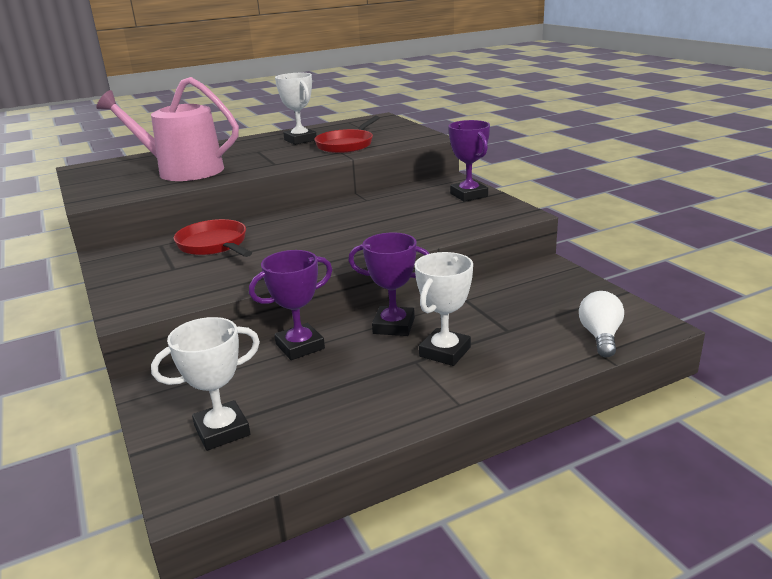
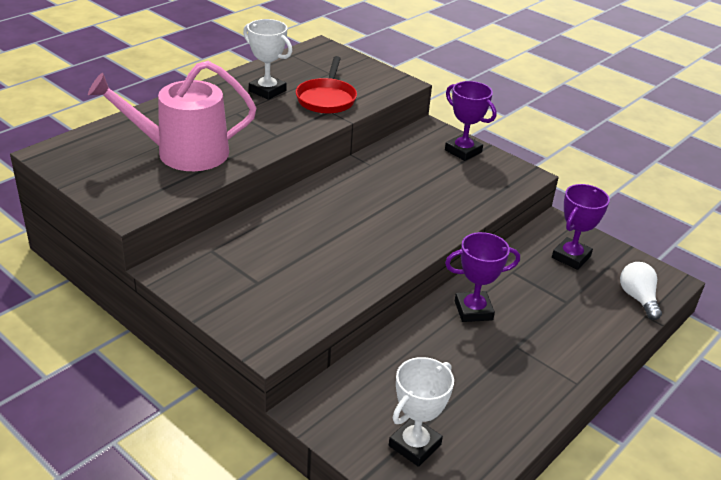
camera: 25 degrees left, 10 degrees up
(214, 245) = (270, 245): red pan -> none
(300, 346) = (410, 346): purple trophy -> purple trophy (571, 257)
(445, 352) = (533, 333): white trophy -> none

